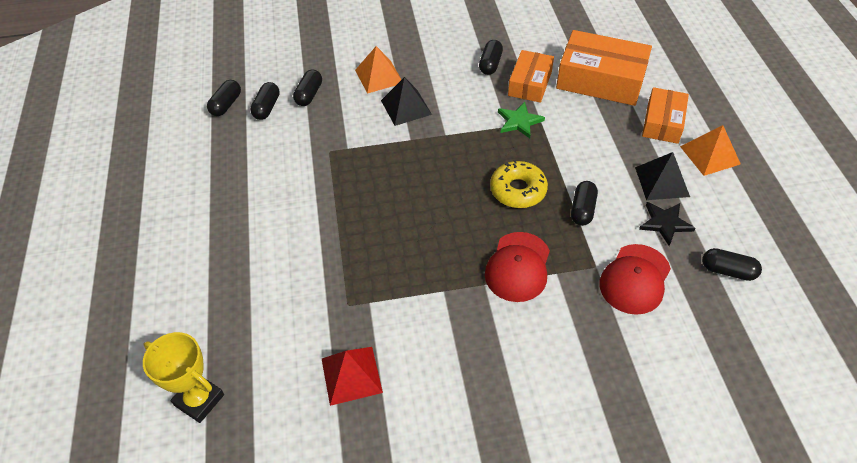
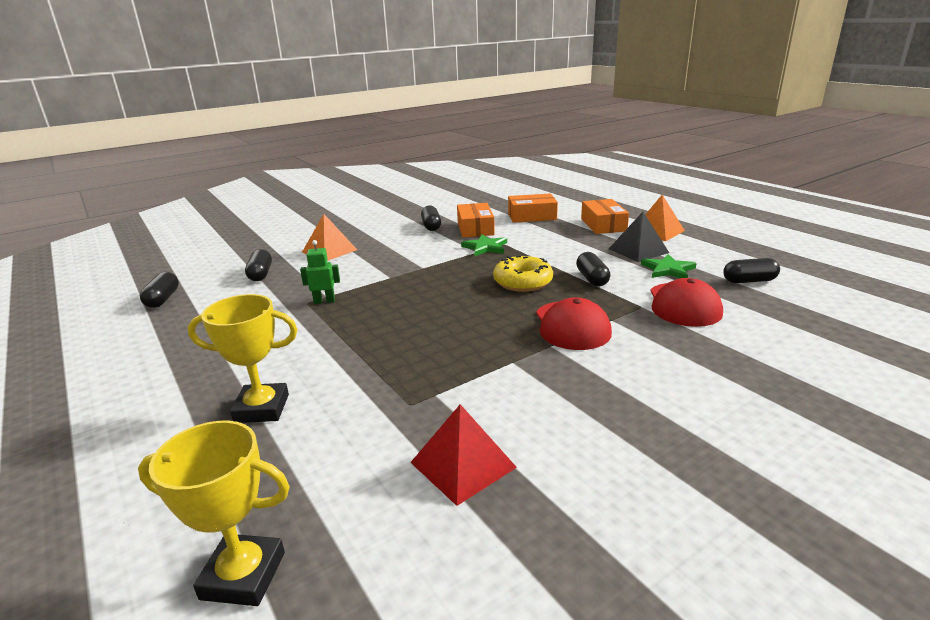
camera: 25 degrees left, 25 degrees down
(253, 267) = (262, 408): none -> yellow trophy
(267, 108) = (215, 291): black capsule -> none
(343, 155) = (324, 301): none -> green robot
(406, 107) = (371, 261): black pyramid -> none
(600, 80) = (532, 216): orange box -> orange box, size x0.61
(665, 223) = (668, 269): black star -> green star

